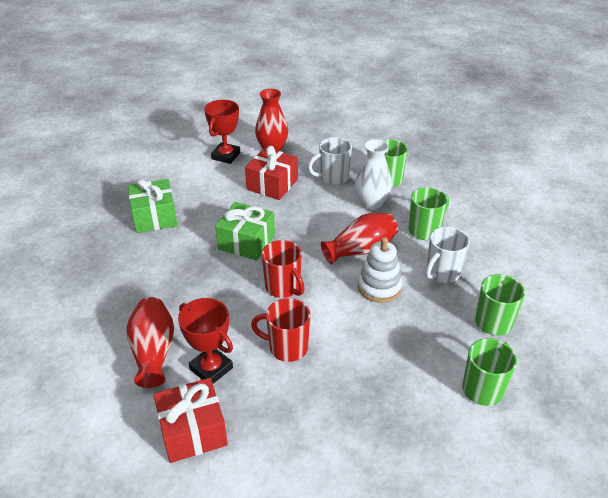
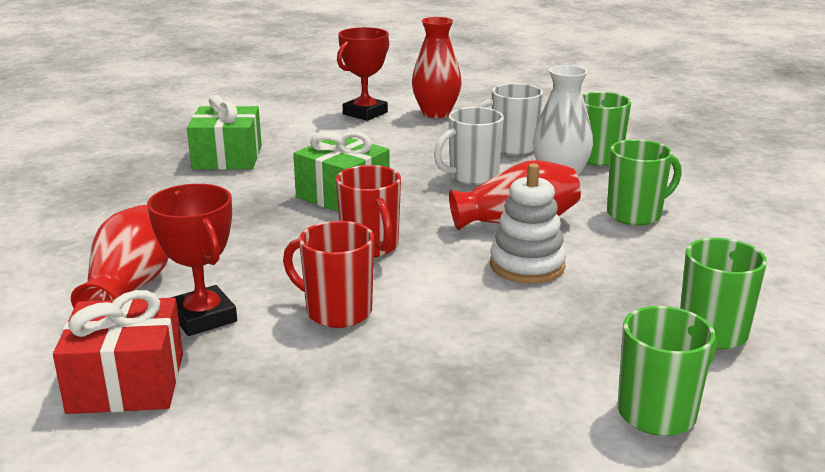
camera: 15 degrees right, 15 degrees down
(272, 184) = (416, 145): red gift -> none
(442, 273) = (643, 264): white mug -> white mug (472, 176)

